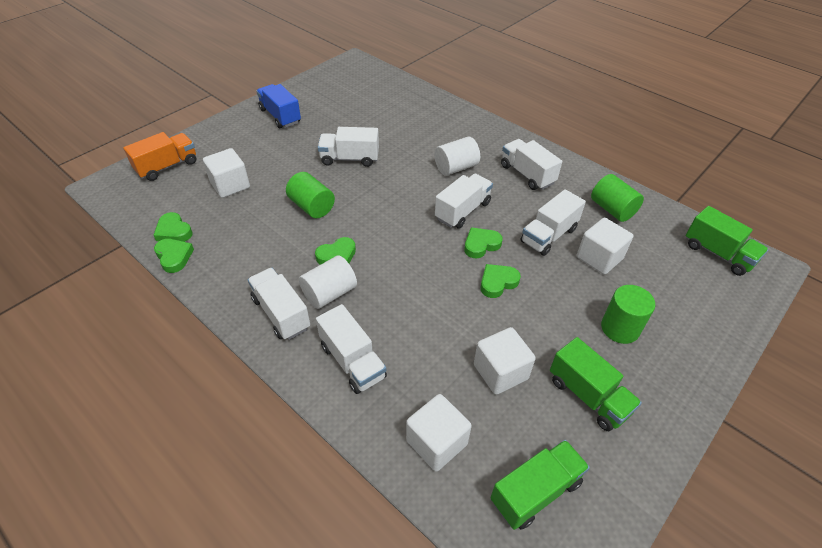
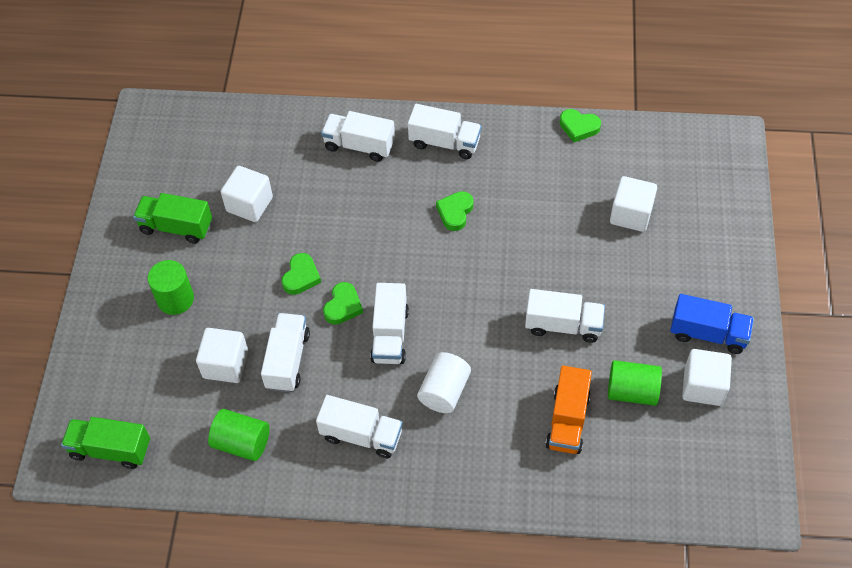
camera: 145 degrees right, 10 degrees up
(167, 166) = (715, 193): orange truck -> orange truck (567, 420)
(174, 231) = (611, 144): green heart -> none
(312, 207) = (531, 243): green cylinder -> green cylinder (632, 391)
(329, 293) = (426, 179): white cylinder -> none
(350, 158) = (563, 325): white truck -> white truck turned 45 degrees clockwise
(436, 442) = (261, 136): white cube -> white cube (703, 386)
(535, 491) = (182, 148): green truck -> none

